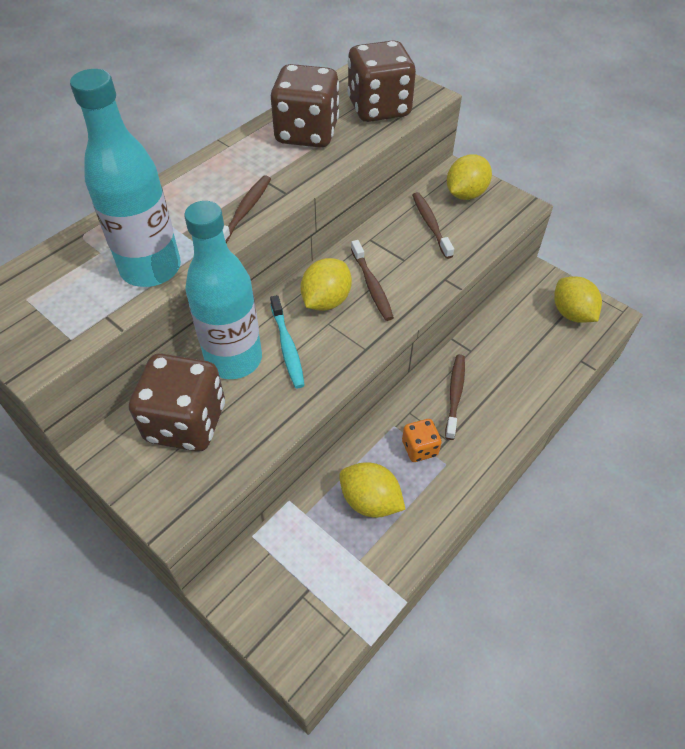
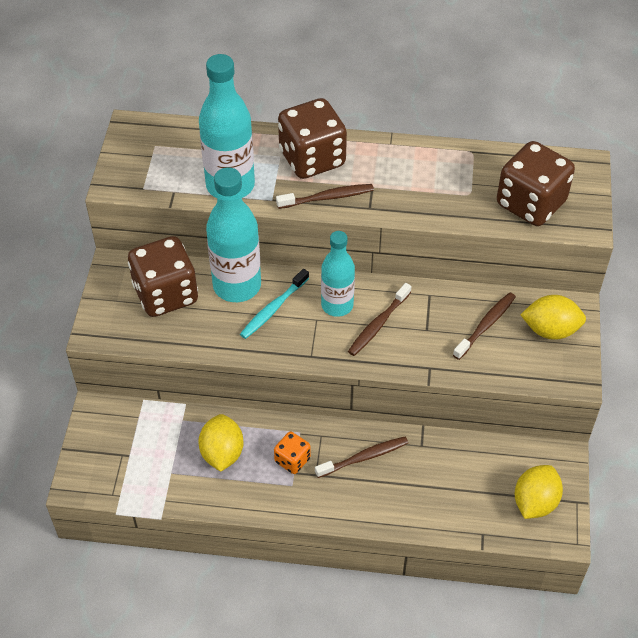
camera: 55 degrees right, 0 degrees up
(307, 133) = (451, 178): brown dice -> brown dice (312, 159)
(326, 301) = (337, 305): yellow lemon -> turquoise bottle

